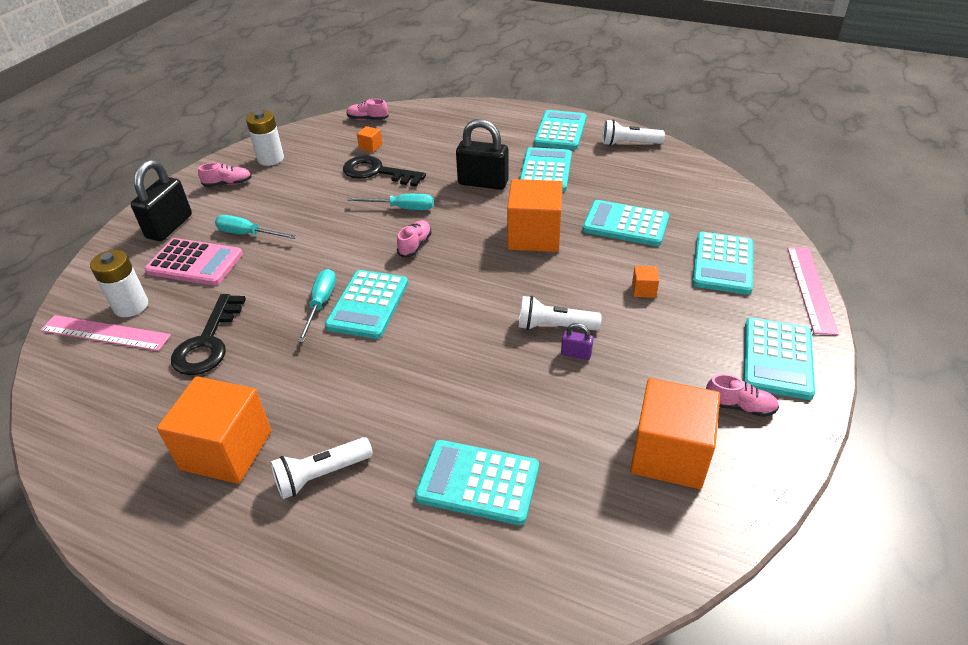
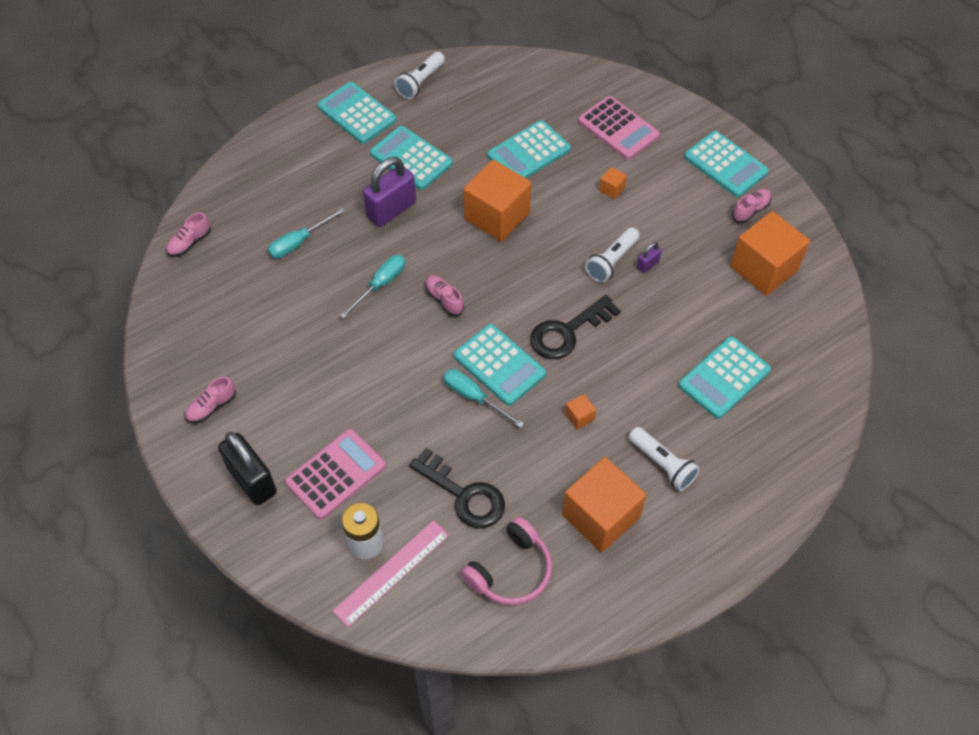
camera: 60 degrees left, 15 degrees up
(132, 408) = (510, 571): none -> pink headphones
(228, 184) = (212, 407): pink shoe -> pink shoe turned 150 degrees counterclockwise
(248, 234) = (323, 417): turquoise screwdriver -> turquoise screwdriver (299, 242)
(270, 159) = (194, 354): white battery -> none
(321, 475) = (662, 464): white flashlight -> white flashlight turned 45 degrees counterclockwise
(370, 147) = (249, 263): orange cube -> orange cube (579, 417)
(377, 172) = (302, 278): black key -> black key (567, 332)
(483, 183) = (391, 210): black padlock -> purple padlock
(722, 264) = (618, 128): turquoise calculator -> pink calculator
(811, 288) = (677, 102): pink ruler -> none

